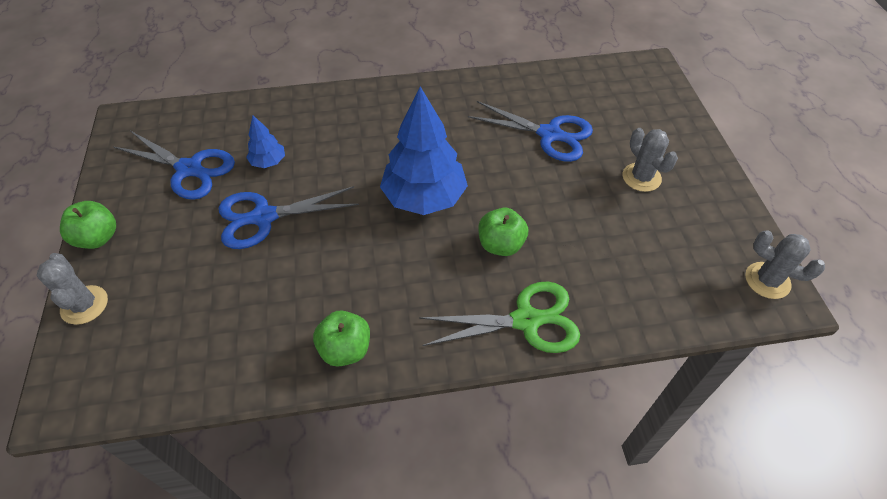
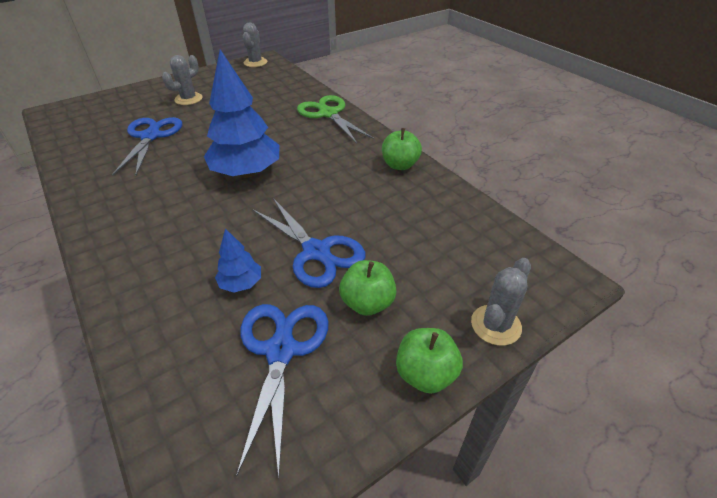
camera: 115 degrees left, 10 degrees down
(501, 245) = (276, 133): green apple -> green apple (367, 303)

